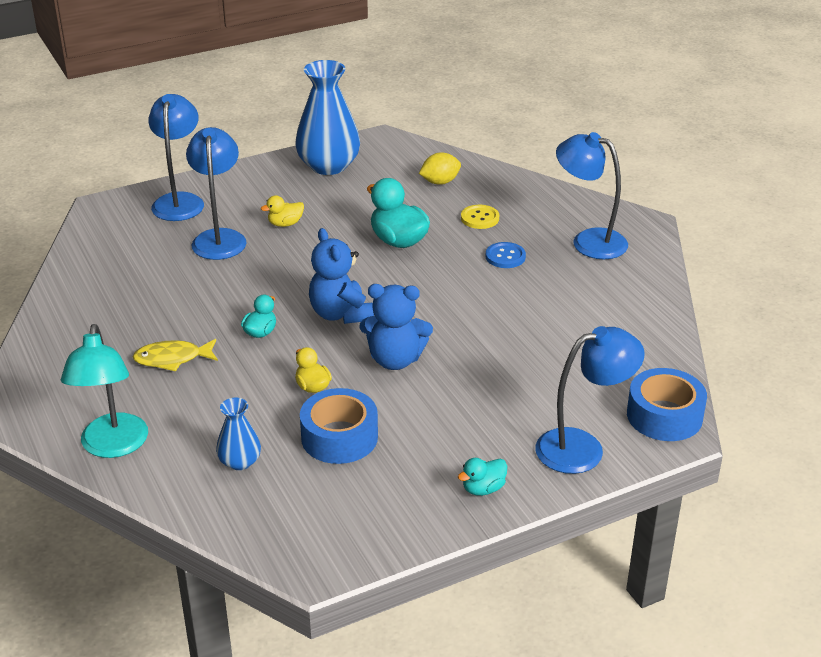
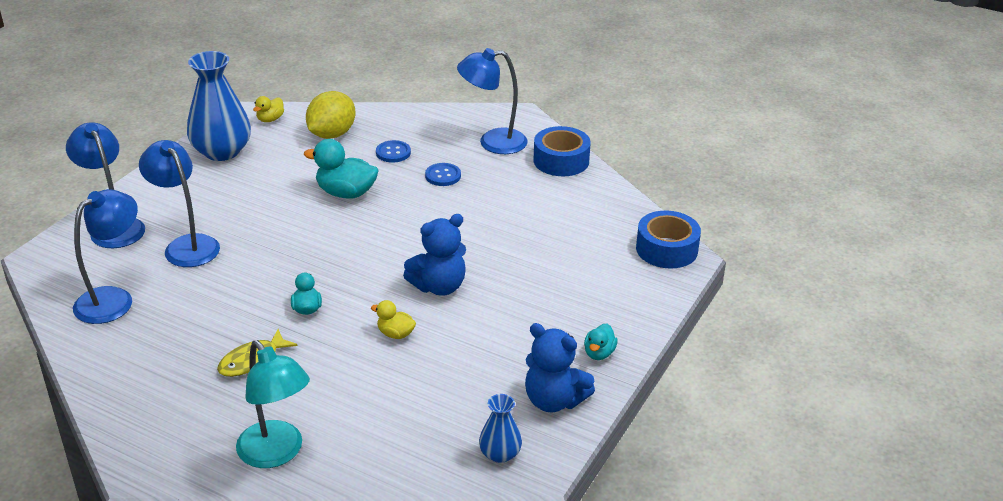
camera: 35 degrees left, 0 degrees up
(240, 462) = (398, 416): blue vase -> blue vase (500, 454)
(285, 224) = (234, 213): yellow duck -> yellow duck (270, 119)
(339, 437) = (457, 363): blue tape -> blue tape (561, 161)
(340, 314) = (359, 268): blue teddy bear -> blue teddy bear (554, 400)
(440, 182) = (332, 134): yellow lemon -> yellow lemon, size x1.56
(480, 218) = (393, 153): yellow button -> blue button
(583, 447) = (636, 294): blue lamp -> blue lamp (113, 299)

